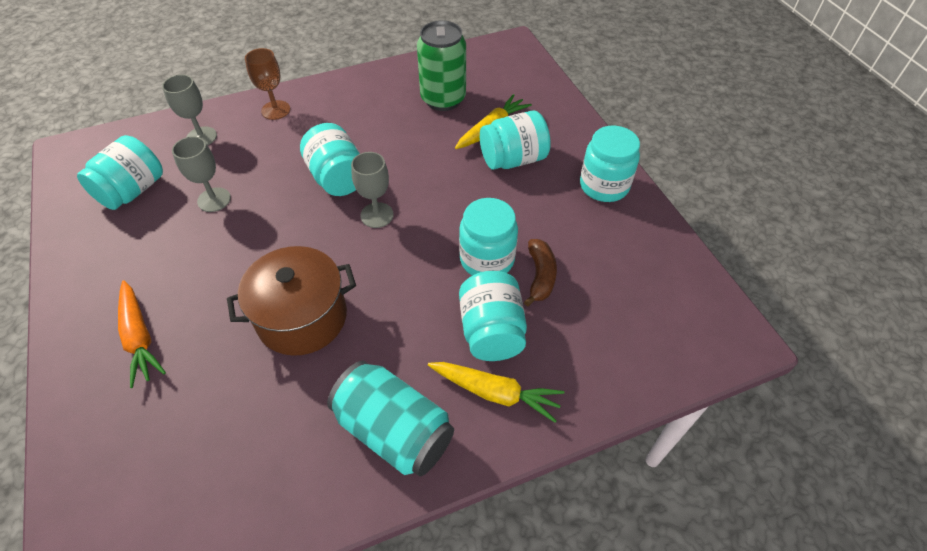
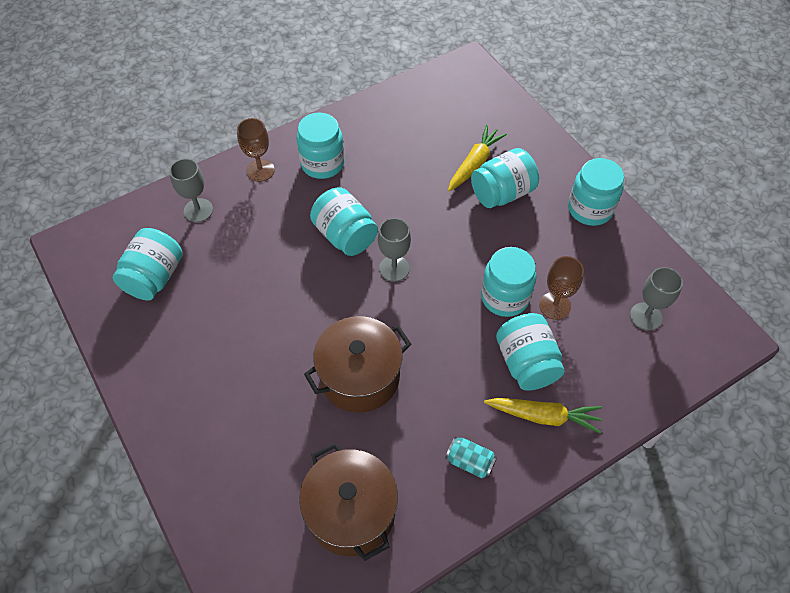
camera: 10 degrees left, 5 degrees up
(140, 337) = (222, 418): orange carrot -> none
(214, 200) = (236, 275): grey goblet -> grey goblet (645, 316)
(238, 465) = (351, 512): none -> brown pot
(338, 111) = (322, 163): none -> turquoise jar
(394, 430) = (470, 462): turquoise can -> turquoise can, size x0.49
(443, 99) = (419, 137): green can -> none
(540, 276) = (554, 306): brown banana -> brown goblet

